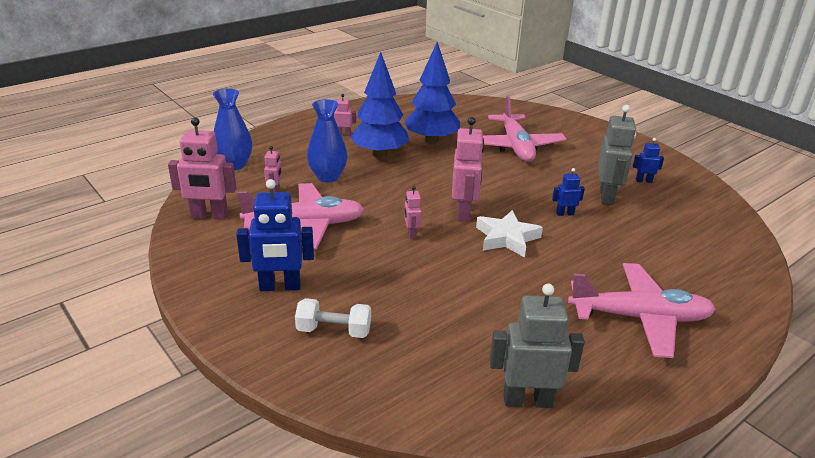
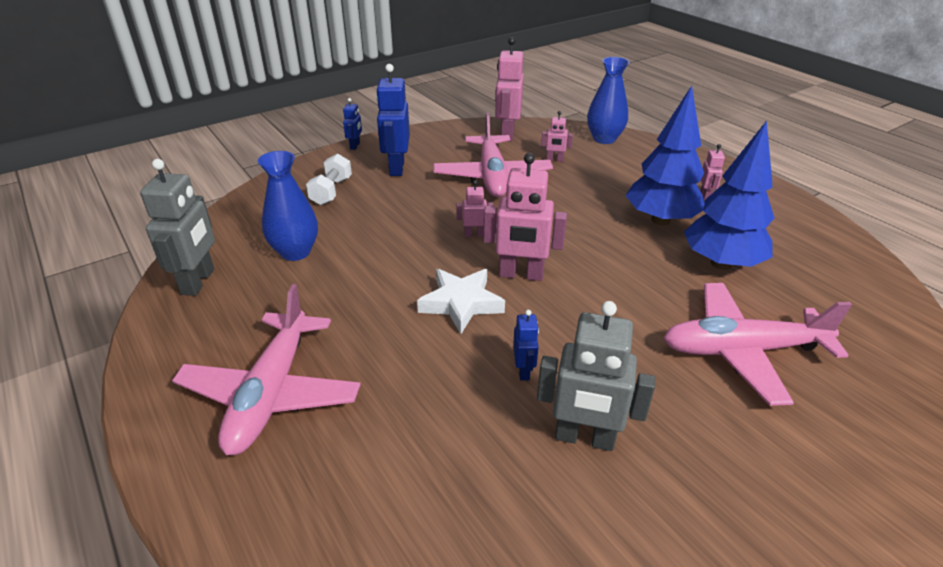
camera: 95 degrees right, 5 degrees up
(328, 177) = (591, 187): blue vase -> blue vase (295, 252)
(643, 181) = (661, 520): blue robot -> blue robot (355, 146)

